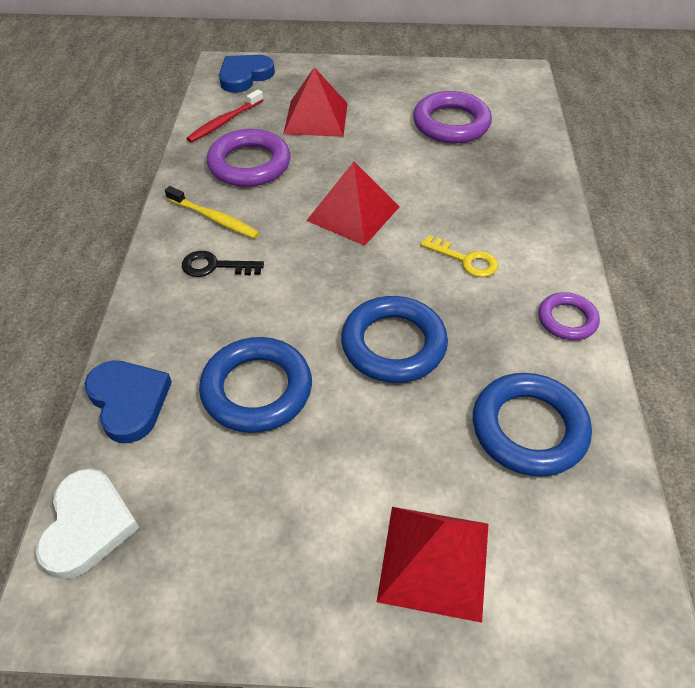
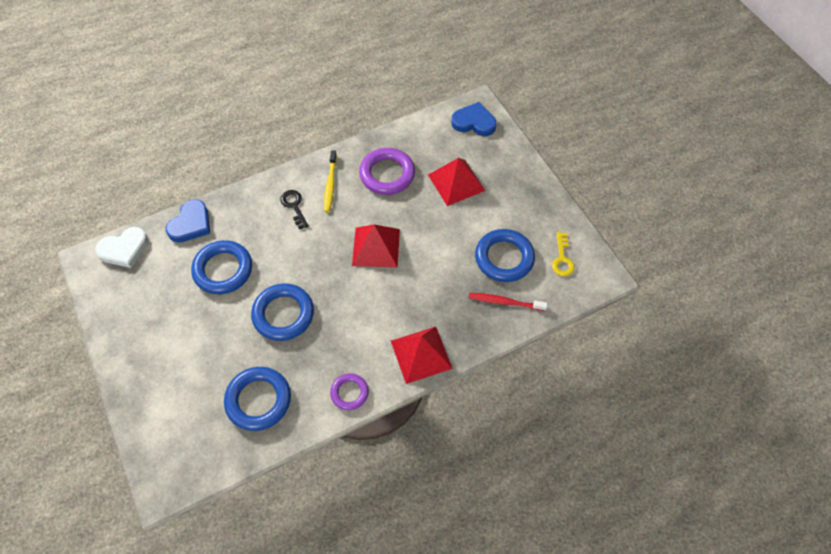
camera: 60 degrees right, 10 degrees up
(225, 122) = (419, 140): red toothbrush -> red toothbrush (505, 302)
(434, 561) = (163, 388): red pyramid -> red pyramid (421, 354)
(451, 123) = (504, 258): purple ring -> blue ring
(466, 260) = (370, 321): yellow key -> yellow key (562, 259)

